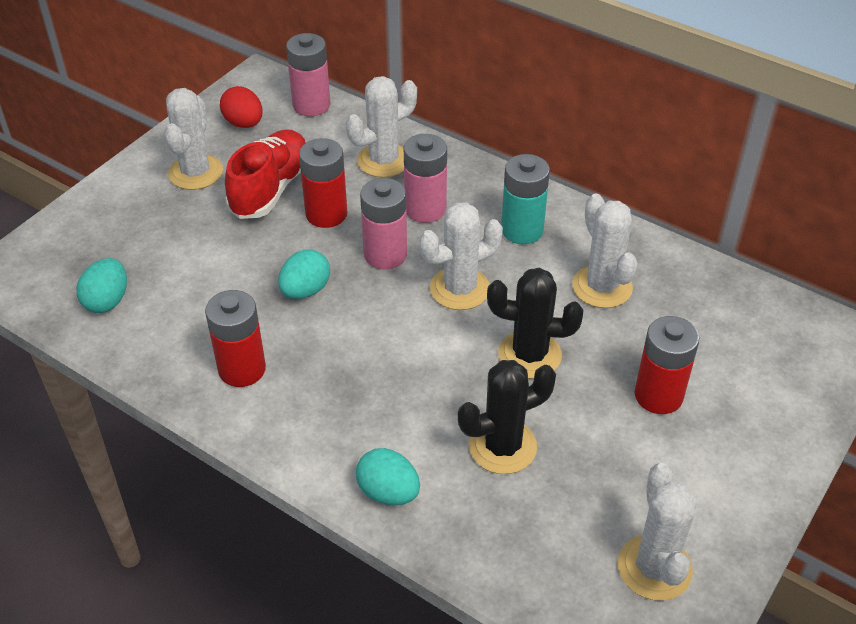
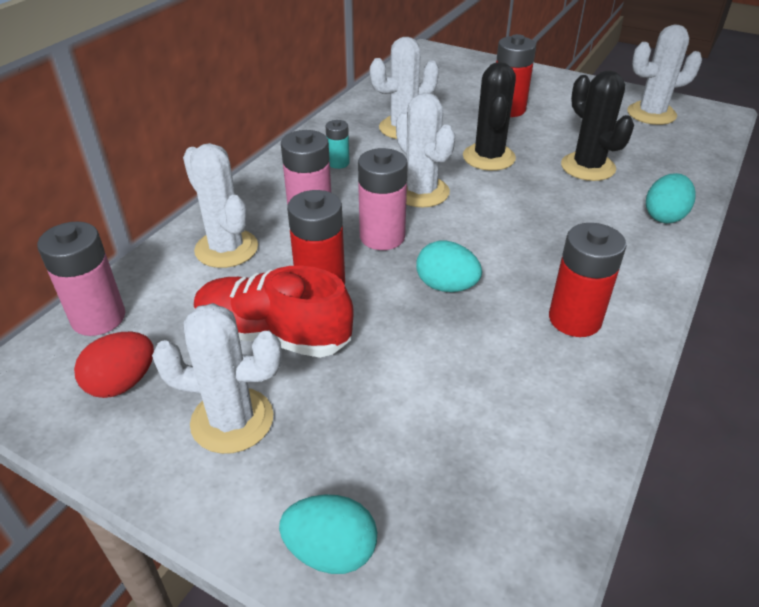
camera: 95 degrees left, 5 degrees down
(107, 301) = (512, 471): turquoise egg -> turquoise egg (331, 551)
(522, 230) = (338, 163): turquoise battery -> turquoise battery, size x0.55

